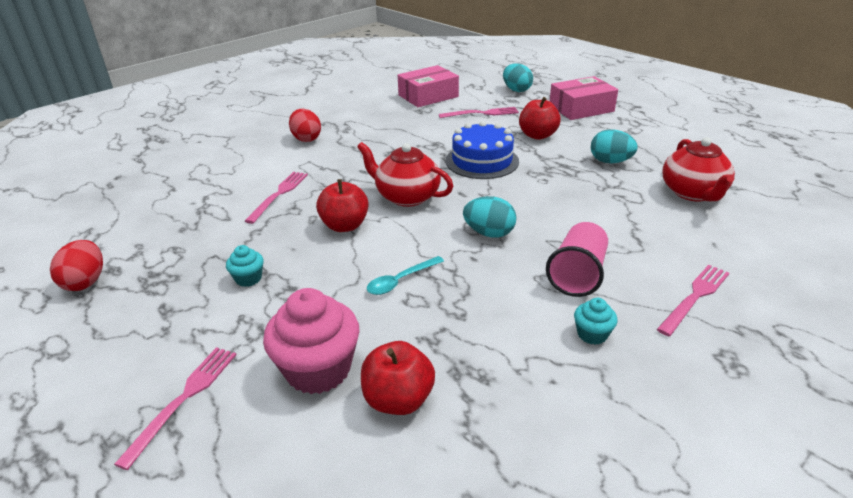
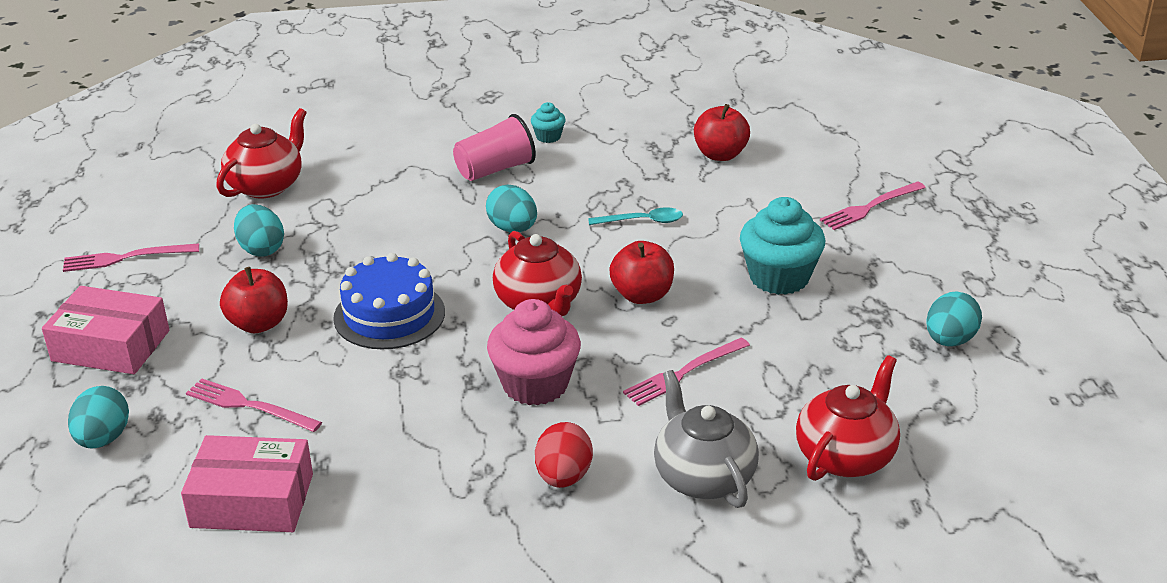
camera: 145 degrees left, 0 degrees up
(85, 282) = (949, 340): red egg -> turquoise egg
(156, 191) = (845, 456): none -> red teapot
(235, 159) = (703, 477): none -> grey teapot
(248, 278) = (779, 277): turquoise cupcake -> turquoise cupcake, size x2.08
(318, 369) = (762, 188): pink cupcake -> pink cupcake (535, 384)
(694, 297) = (441, 126): pink fork -> pink fork (126, 258)

